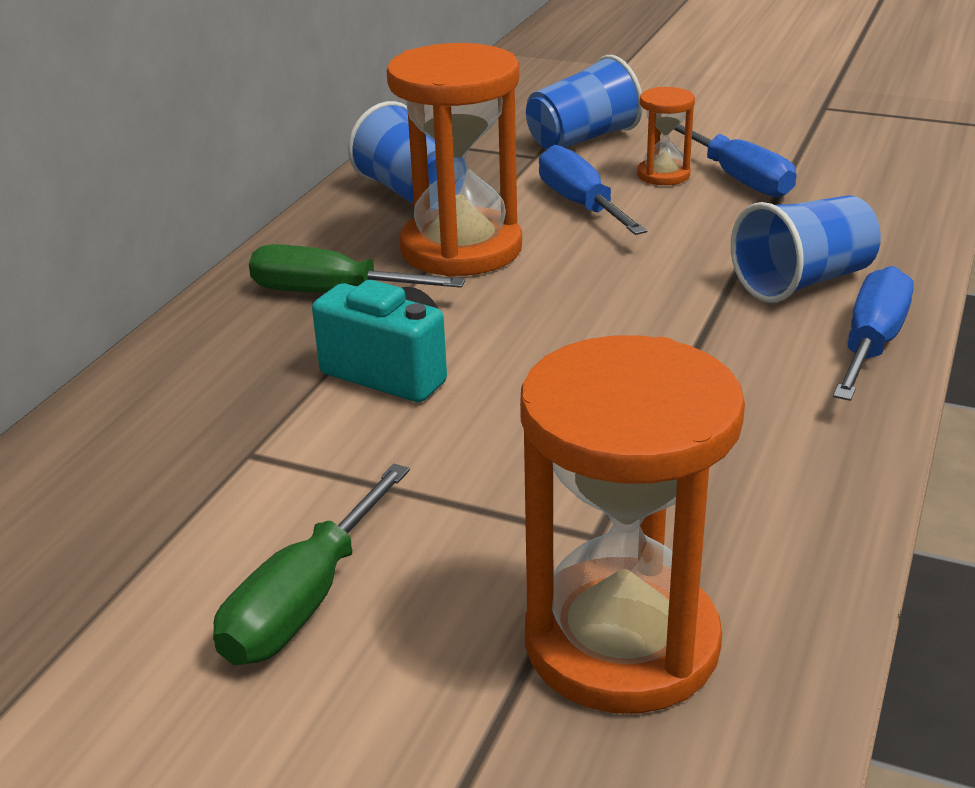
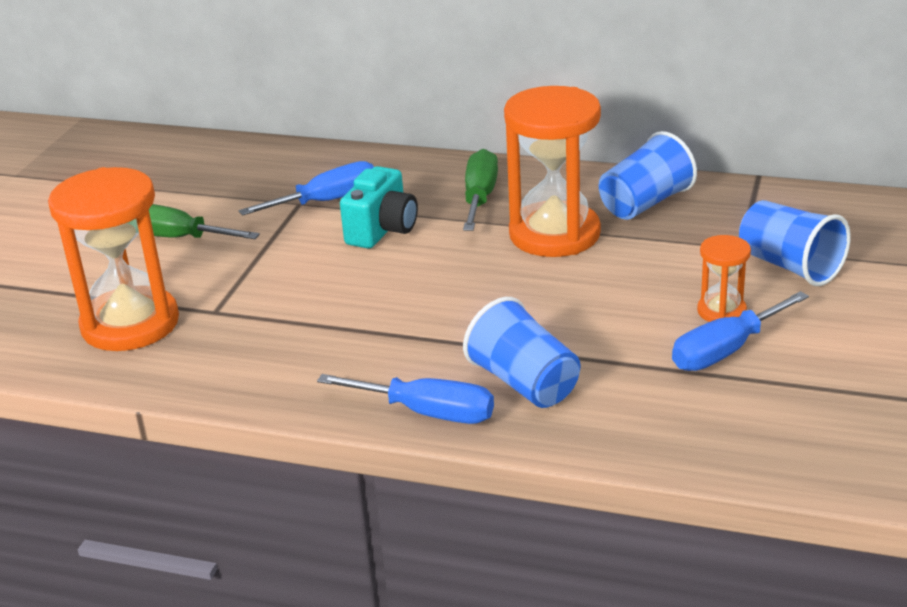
camera: 85 degrees right, 0 degrees up
(580, 204) = (646, 276): blue screwdriver -> blue screwdriver (327, 201)

